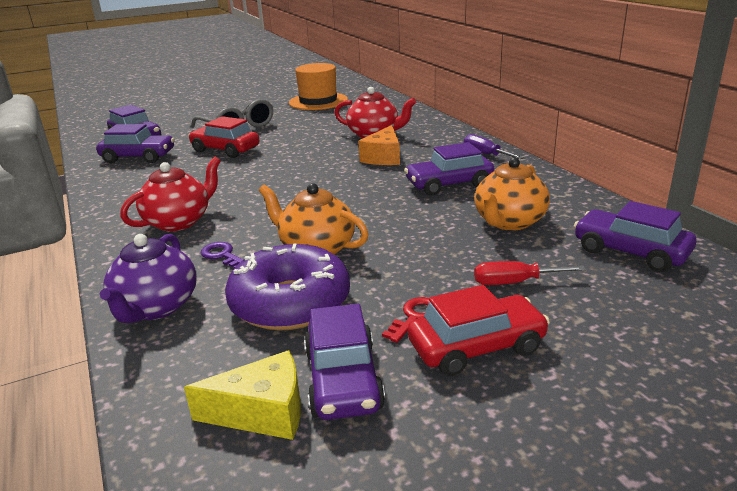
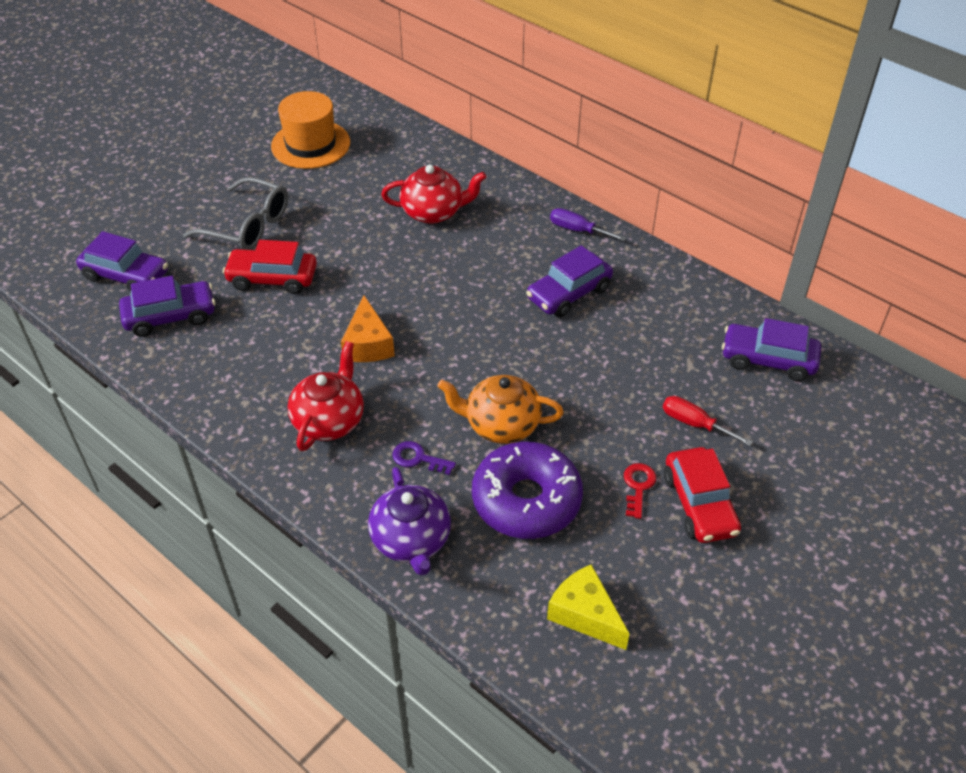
camera: 25 degrees left, 20 degrees up
(262, 412) = (585, 614): yellow cheese -> yellow cheese turned 105 degrees counterclockwise
(343, 379) = (622, 566): purple car -> none
(383, 157) = (472, 257): orange cheese -> orange cheese (368, 344)
(476, 347) = (699, 504): red car -> red car turned 120 degrees clockwise
(509, 222) = (653, 342): orange teapot -> none
(514, 282) = (694, 424): red screwdriver -> red screwdriver turned 60 degrees clockwise

